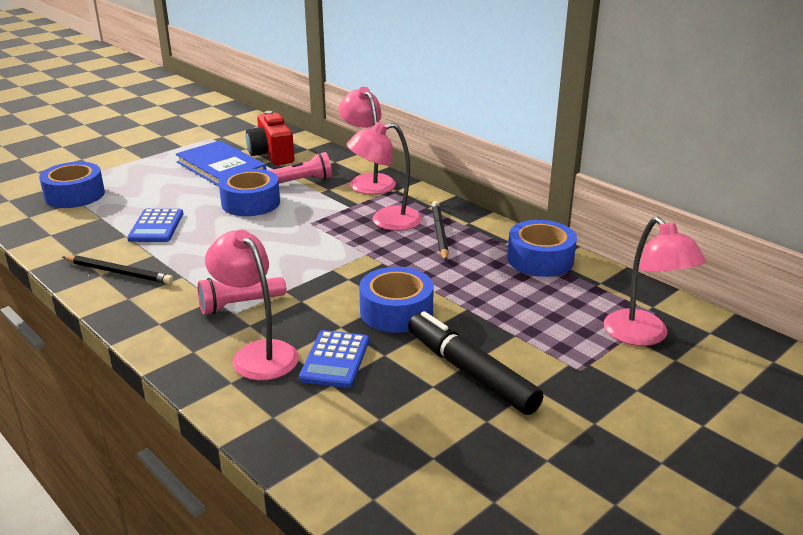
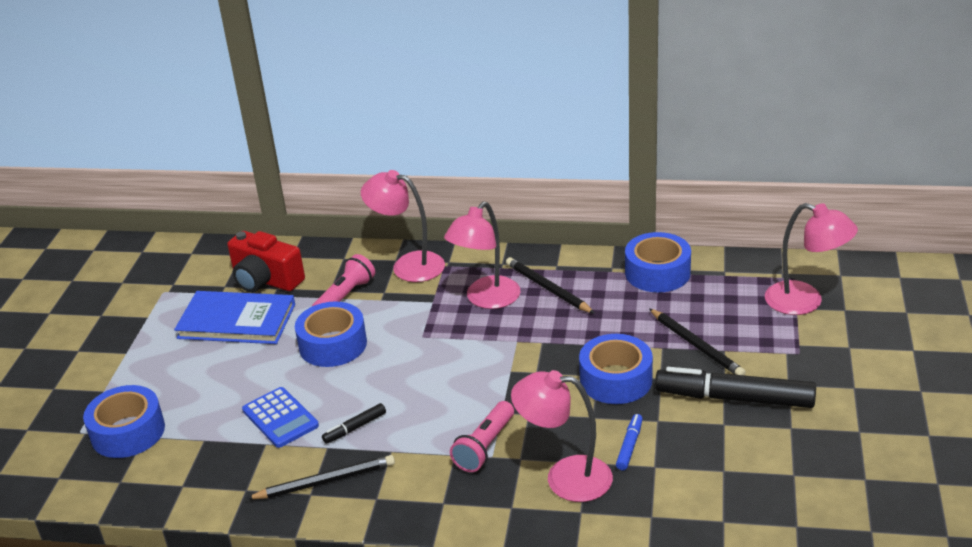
camera: 35 degrees left, 5 degrees up
(185, 253) = (355, 428): none -> black marker
(335, 360) = (629, 446): blue calculator -> blue marker
(496, 320) = (696, 345): none -> black pencil

